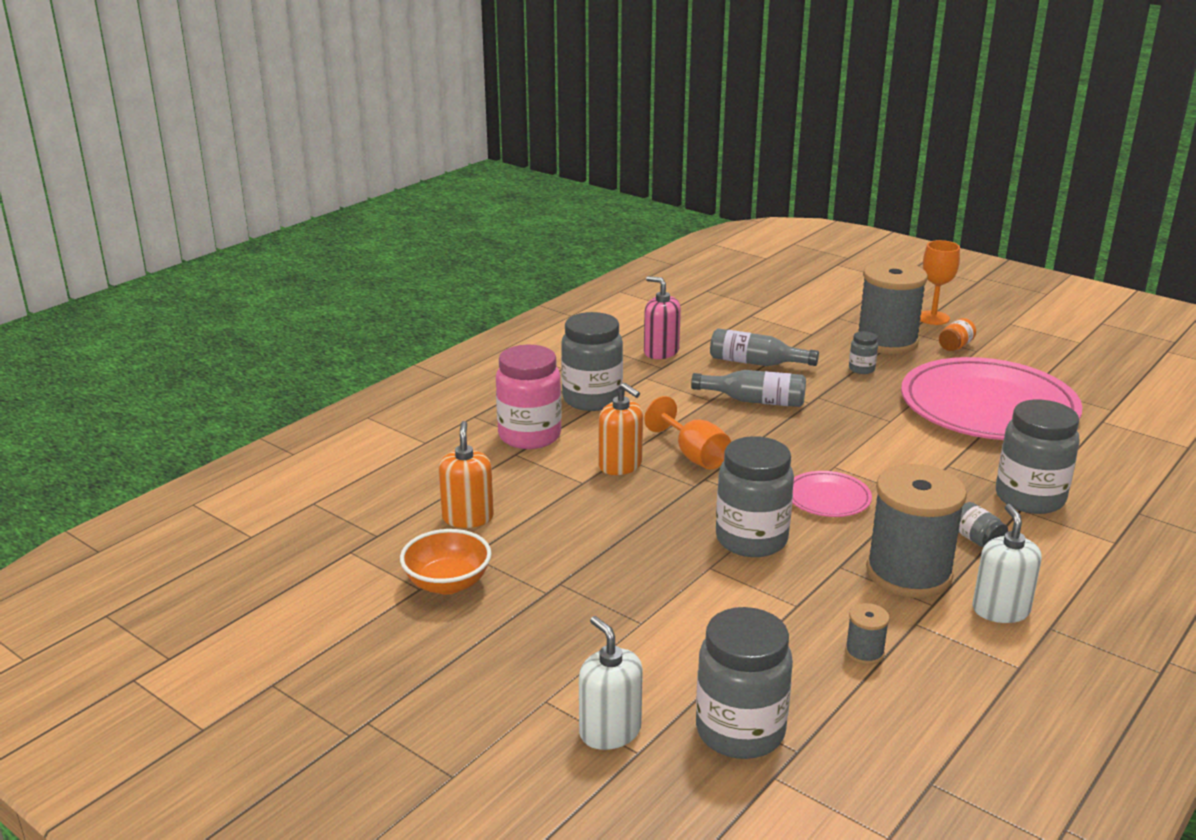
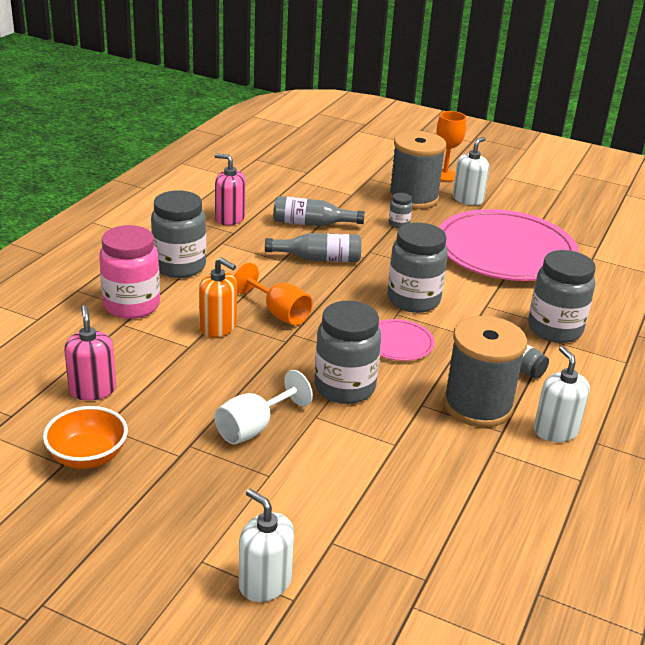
camera: 15 degrees left, 5 degrees up
(468, 517) = (92, 390): orange soap dispenser -> pink soap dispenser
(636, 572) = (254, 427): none -> white goblet
(740, 731) = (375, 568): grey jar -> grey jar (413, 300)
(864, 652) = (459, 481): grey spool -> none
(955, 346) = (467, 199): orange jar -> white soap dispenser

